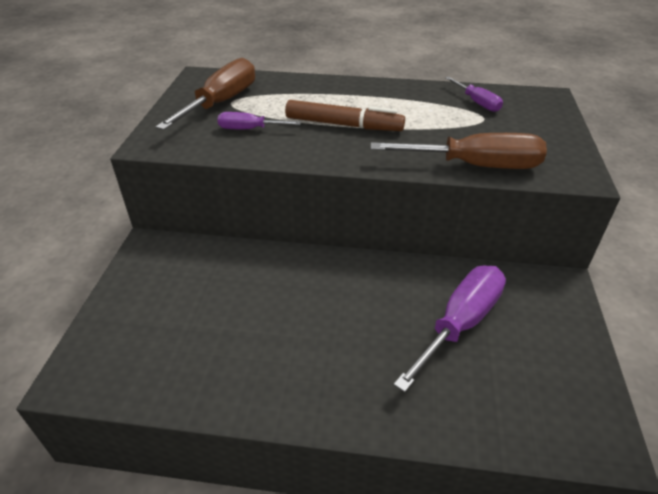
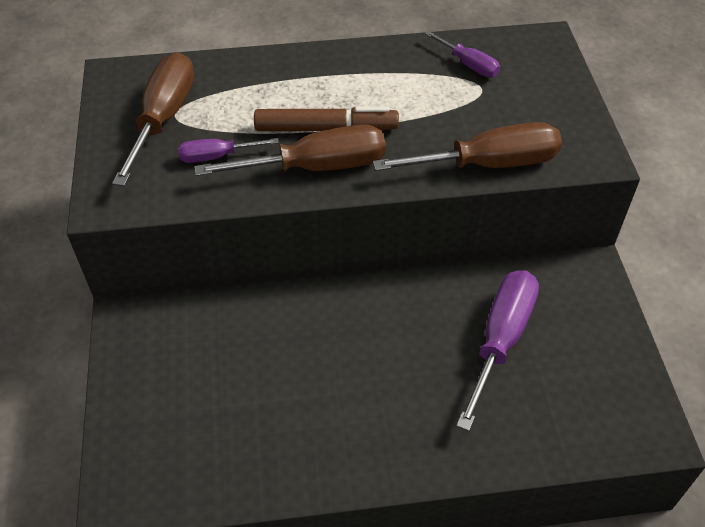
camera: 15 degrees left, 10 degrees up
(325, 146) = (316, 167): none -> brown screwdriver

